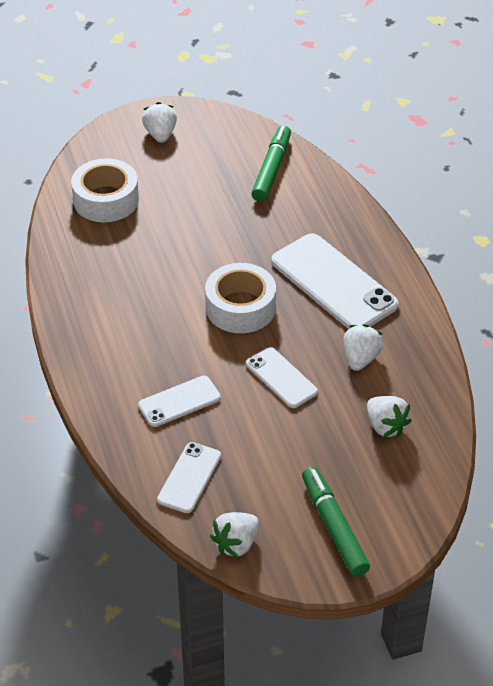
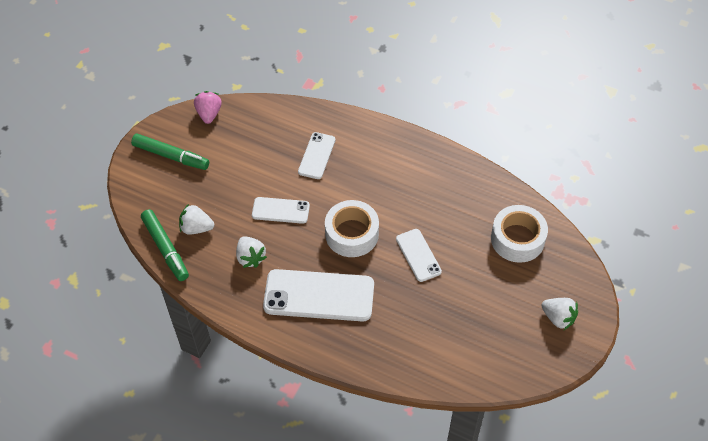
camera: 135 degrees right, 10 degrees up
(189, 478) = (265, 125): white phone -> white phone (418, 255)
(236, 544) = (209, 114): white strawberry -> pink strawberry
(271, 169) = (456, 353): green marker -> green marker (165, 248)

